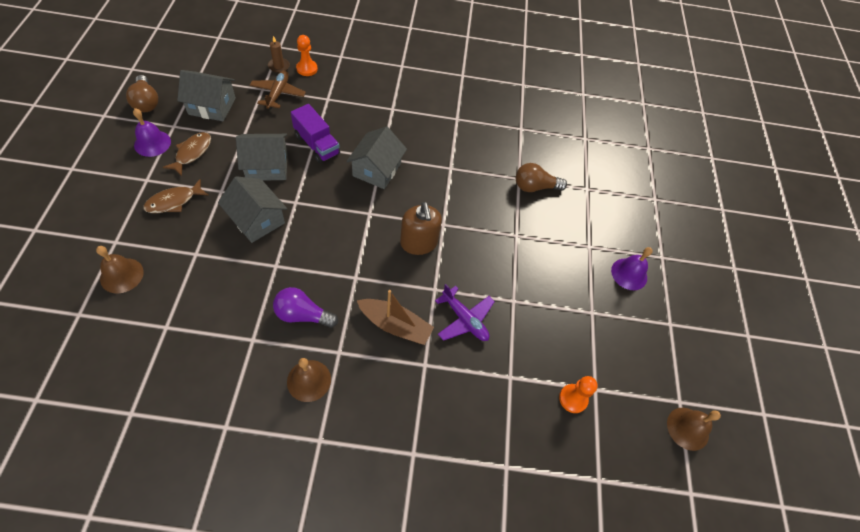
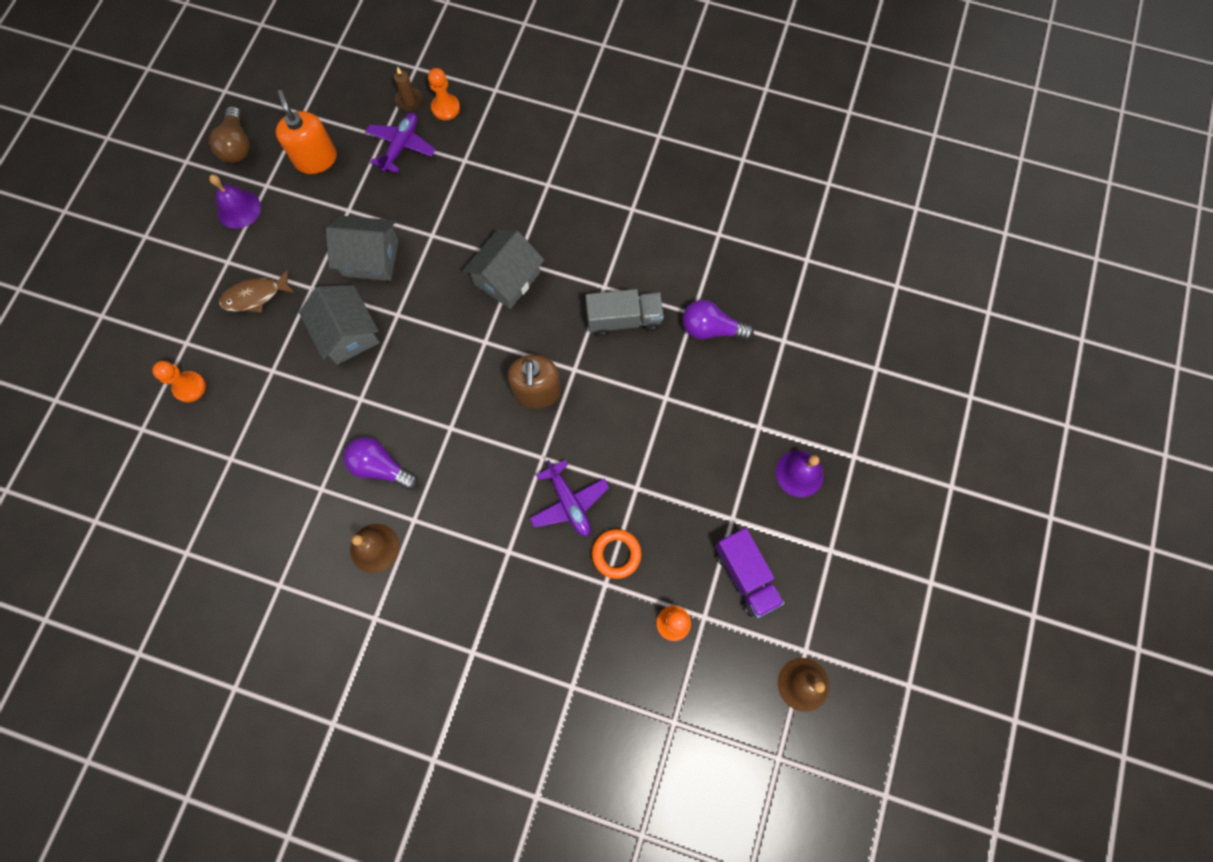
camera: 20 degrees right, 15 degrees up
(122, 275) = (189, 387): brown bell -> orange pawn
(192, 153) = (284, 228): brown fish -> none
(212, 106) = (316, 159): grey house -> orange soap dispenser
(278, 94) = (401, 146): brown plane -> purple plane
(317, 144) = (438, 232): purple truck -> purple truck (745, 575)
(395, 325) = (485, 497): brown boat -> none
(470, 187) = (623, 319): none -> grey truck
(512, 352) = (616, 554): none -> orange ring
(535, 187) = (711, 329): brown light bulb -> purple light bulb

